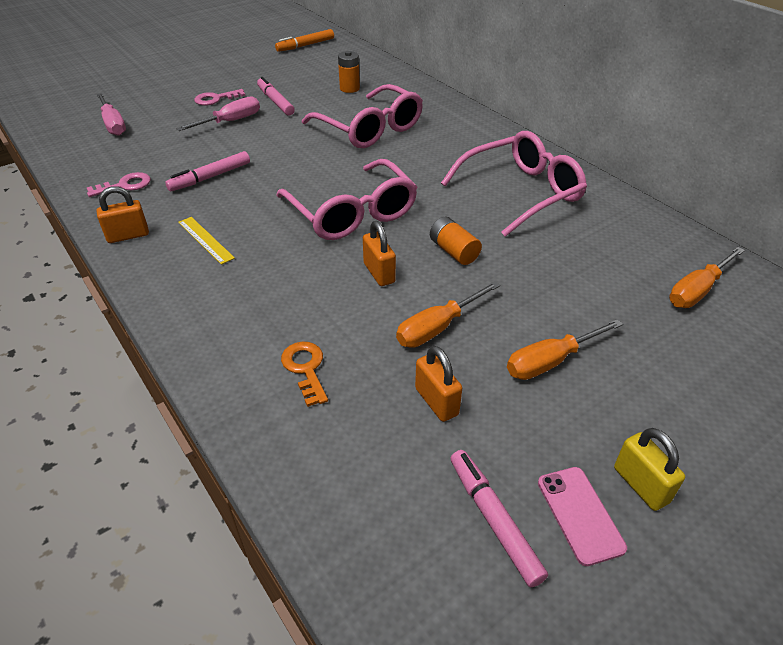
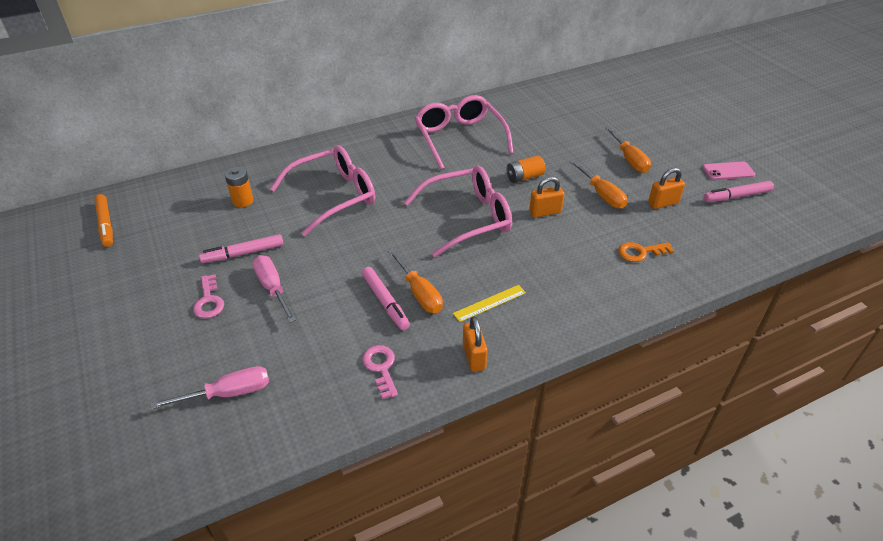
camera: 80 degrees left, 0 degrees up
(640, 485) = (708, 151): yellow padlock -> none
(697, 291) = (572, 102): orange screwdriver -> orange screwdriver (419, 293)

